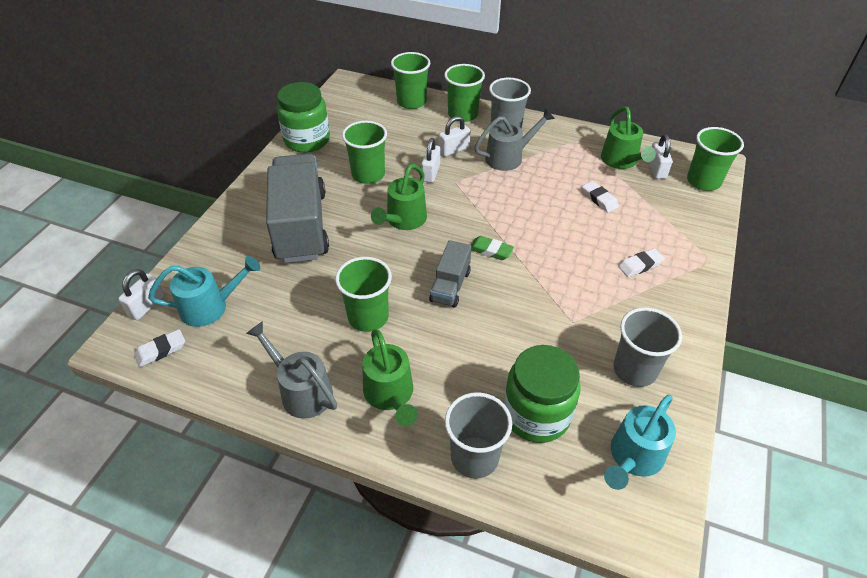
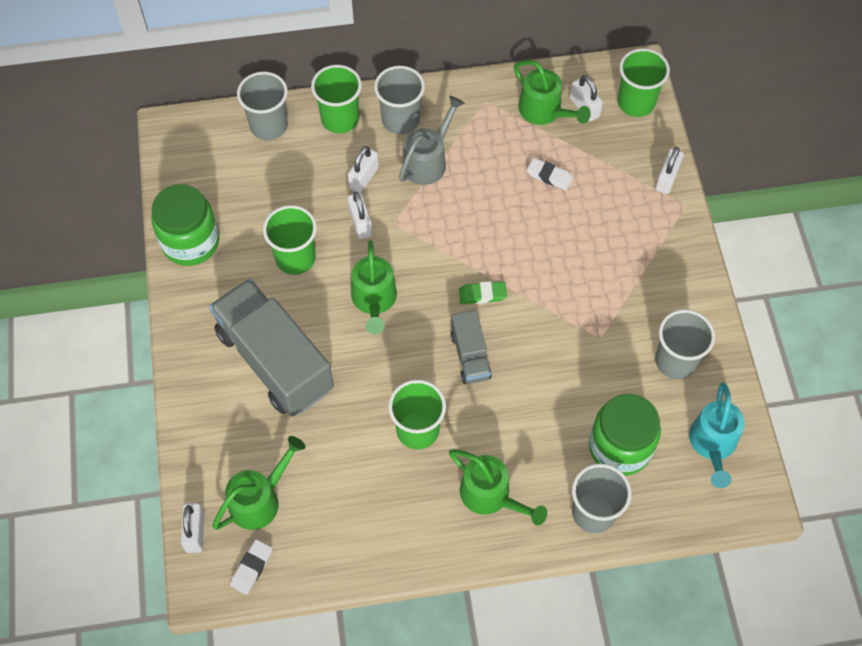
camera: 30 degrees left, 15 degrees up
(211, 307) = (260, 499): turquoise watering can -> green watering can
(301, 390) = (411, 534): grey watering can -> none
(411, 102) = (269, 126): green cup -> grey cup
(640, 265) = (626, 242): white eraser -> none
(703, 237) = (667, 178): none -> white padlock

